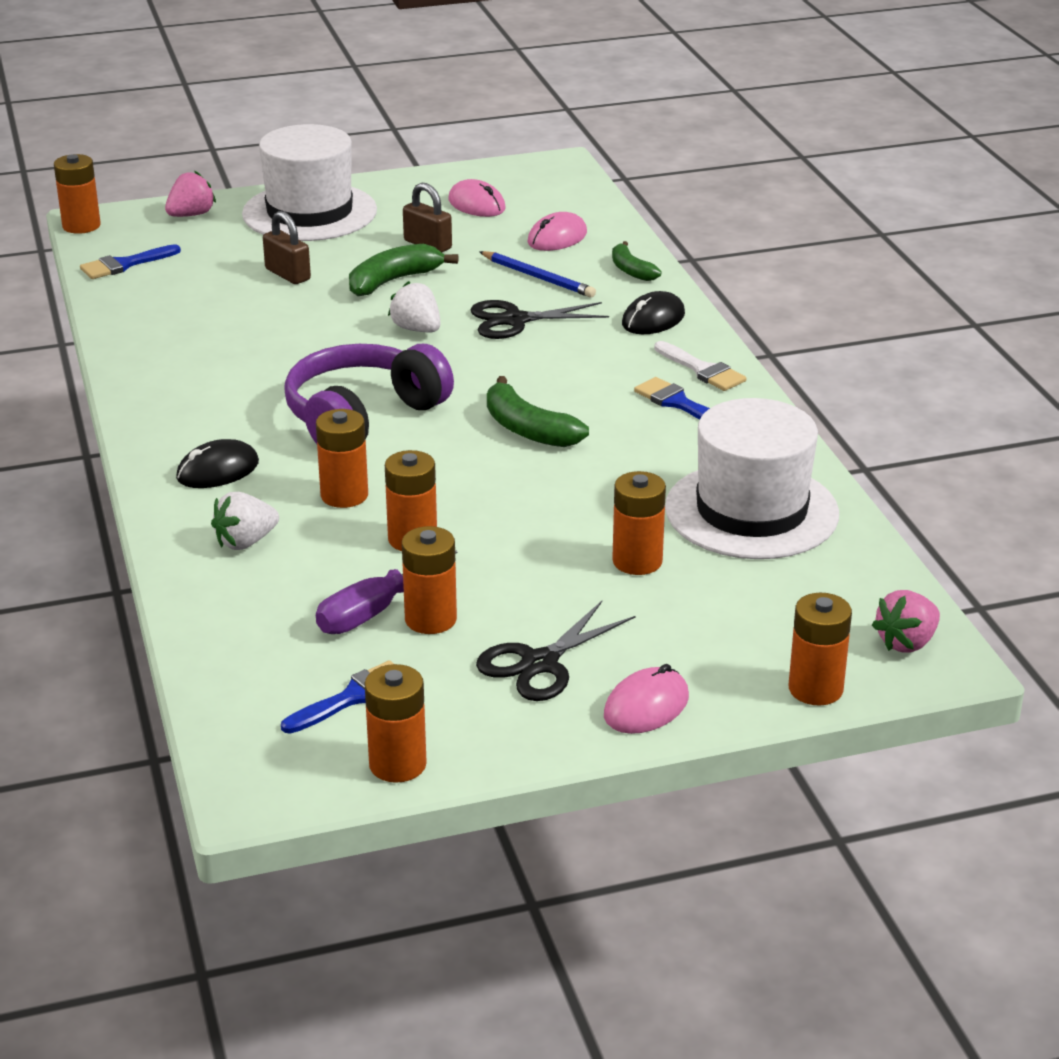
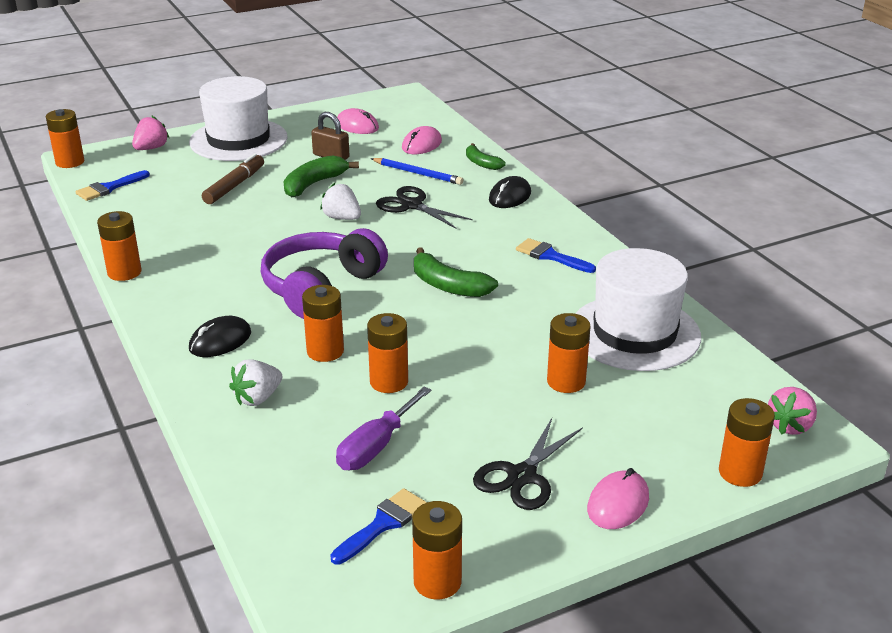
camera: 10 degrees left, 0 degrees up
(287, 274) = (234, 185): brown padlock -> brown marker
(430, 619) = (424, 448): orange battery -> orange battery (124, 272)
(515, 320) = (411, 205): black scissors -> black scissors turned 60 degrees clockwise
(702, 370) = (558, 230): white brush -> none

